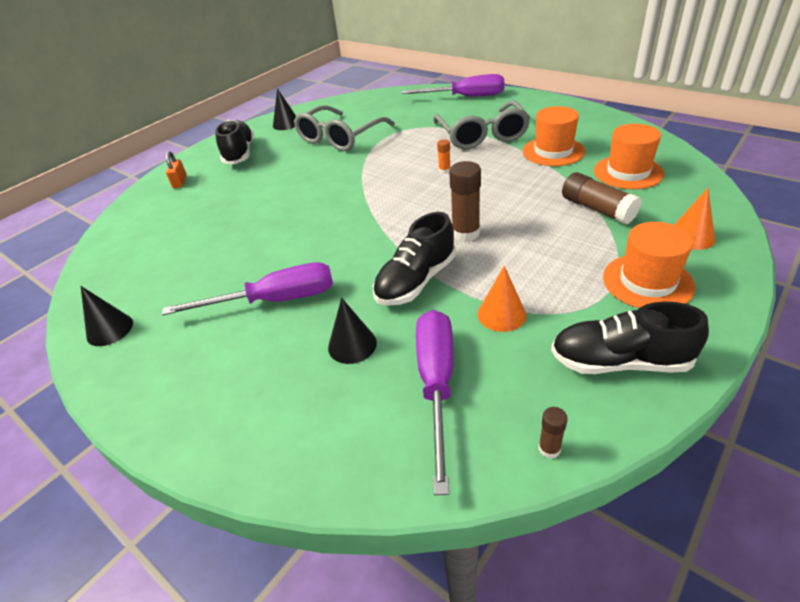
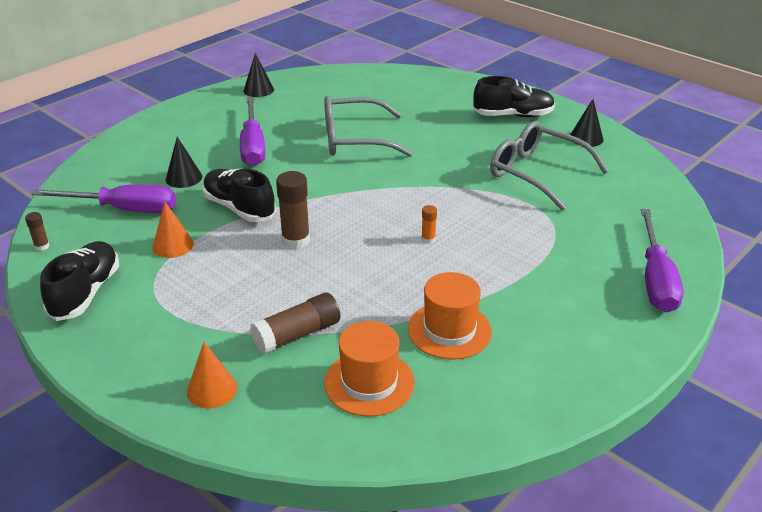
camera: 90 degrees right, 5 degrees down
(180, 182) = (461, 91): orange padlock -> none
(482, 135) = (515, 278): grey glasses -> grey glasses (354, 139)
(647, 282) = (162, 335): orange hat -> none

